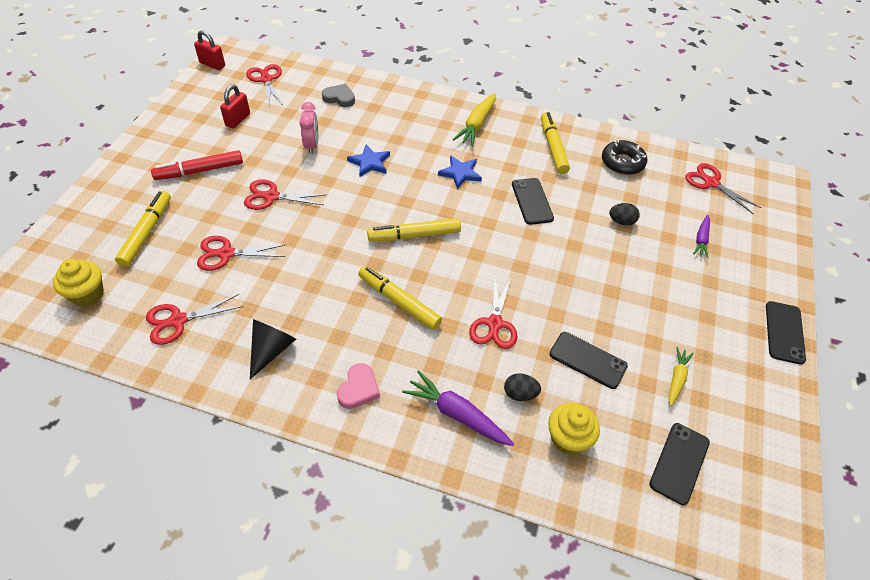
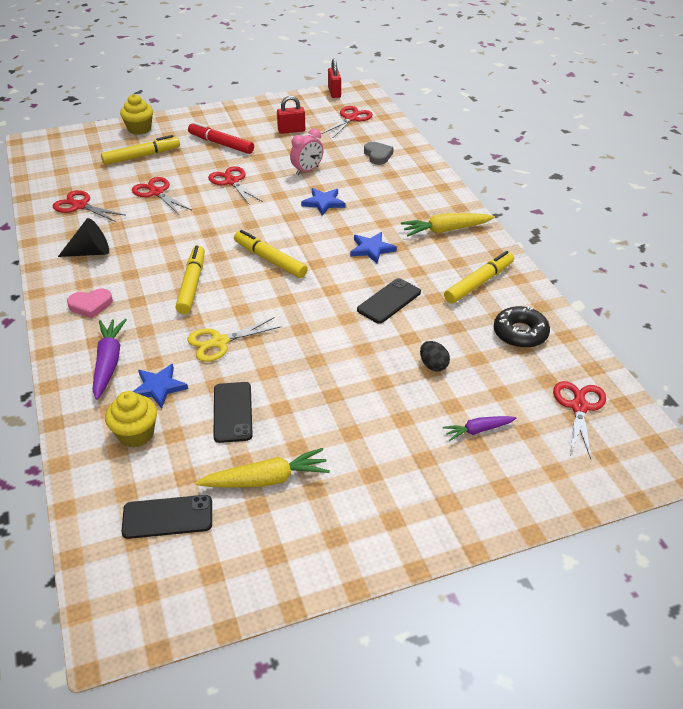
camera: 55 degrees right, 10 degrees down
(87, 294) = (69, 165): yellow cupcake -> yellow cupcake (139, 129)
(494, 324) = (219, 342): red scissors -> yellow scissors
(520, 394) = (158, 387): black egg -> blue star
(676, 379) = (266, 479): yellow carrot -> yellow carrot, size x1.63
(784, 332) = (414, 543): black phone -> none

